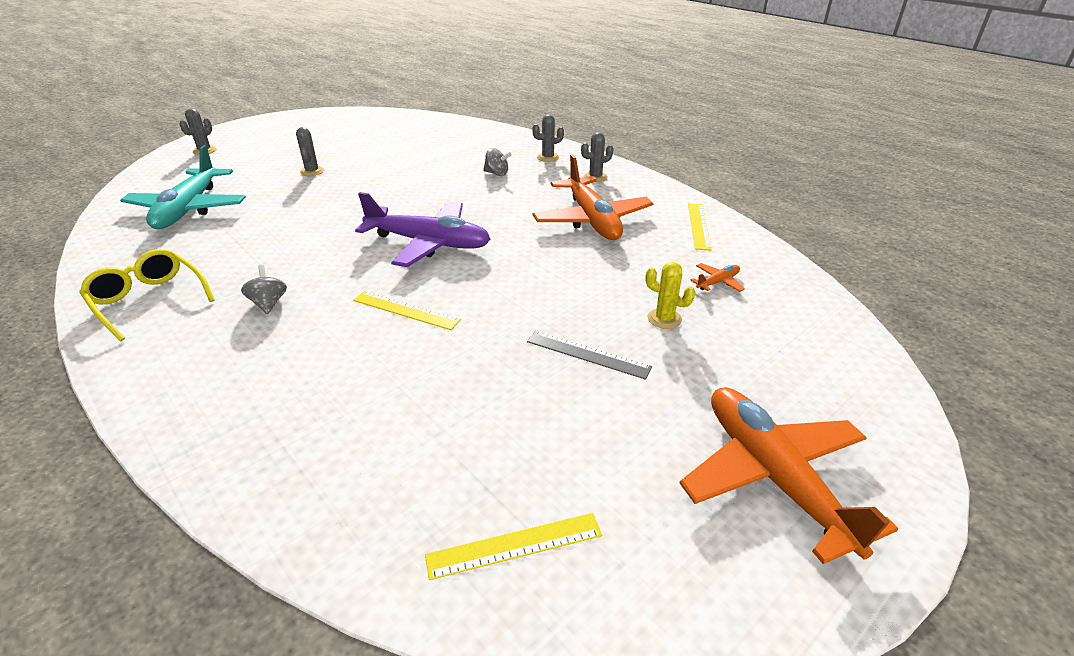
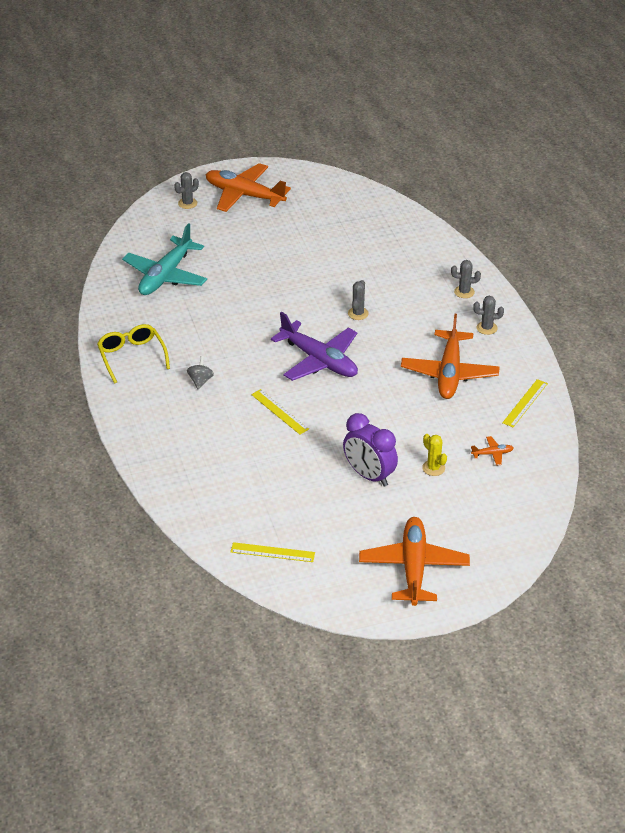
camera: 25 degrees right, 5 degrees up
(270, 135) = (244, 195): none -> orange plane
(312, 171) = (264, 256): grey cactus -> grey cactus (358, 313)
(497, 173) = (409, 300): grey spinning top -> none
(587, 354) = (369, 475): grey ruler -> purple clock

